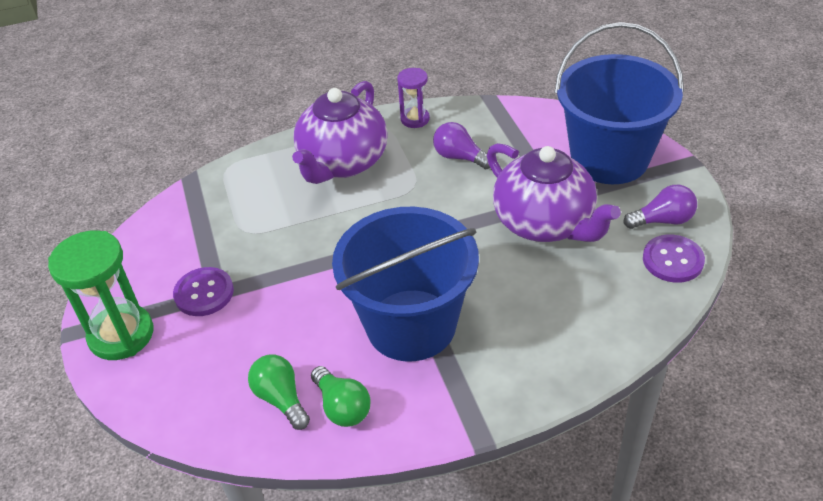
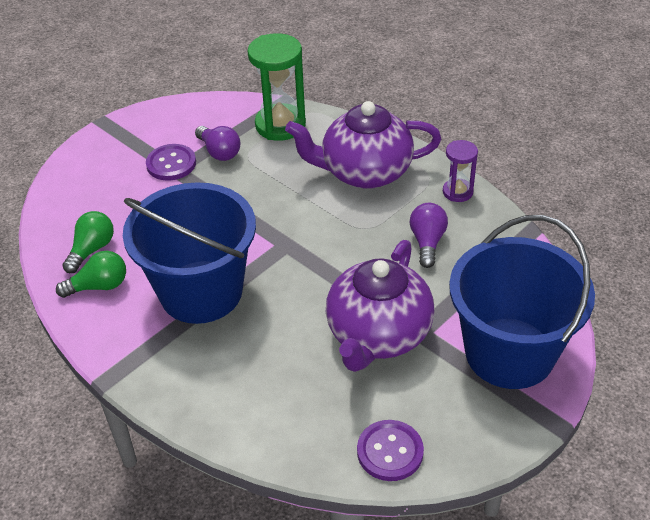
camera: 60 degrees right, 0 degrees up
(121, 335) = (111, 144): green hourglass -> green hourglass (280, 125)
(342, 407) = (99, 286): green light bulb -> green light bulb turned 135 degrees counterclockwise
(663, 220) = (444, 426): purple light bulb -> purple light bulb (219, 152)

